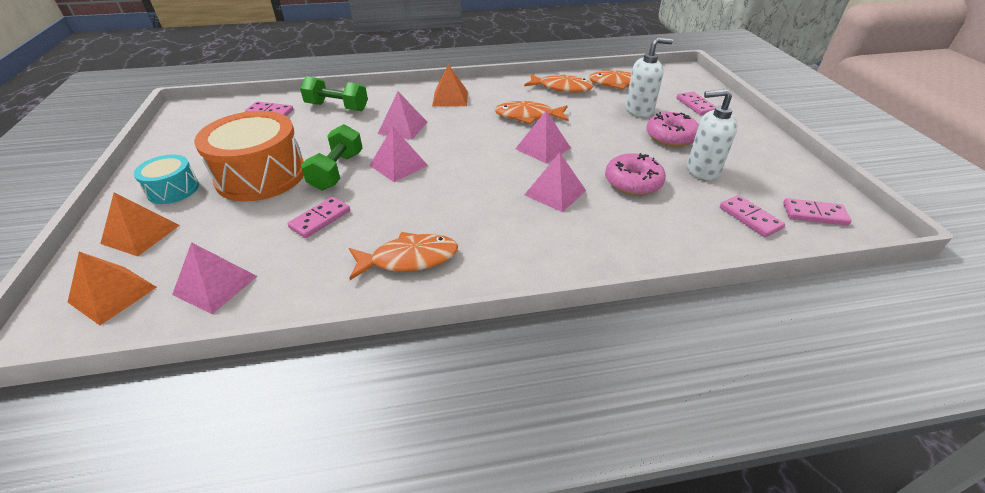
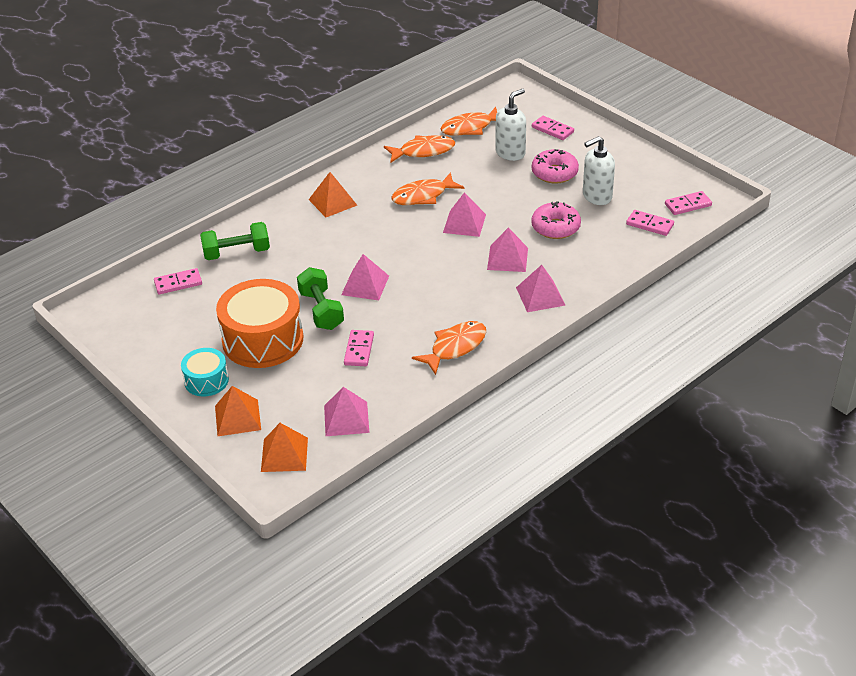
camera: 30 degrees left, 0 degrees up
(402, 128) = (326, 250): pink pyramid -> pink pyramid (540, 296)

